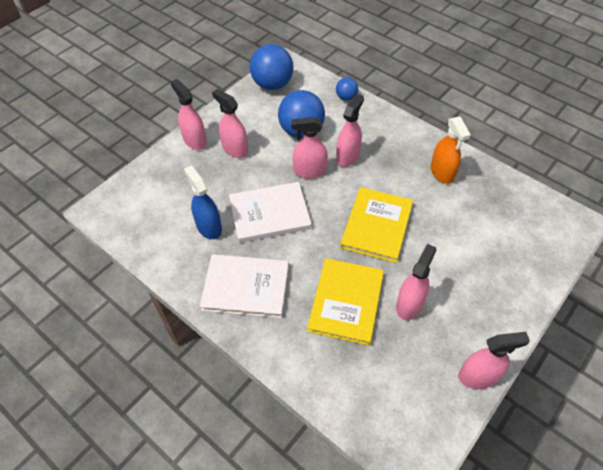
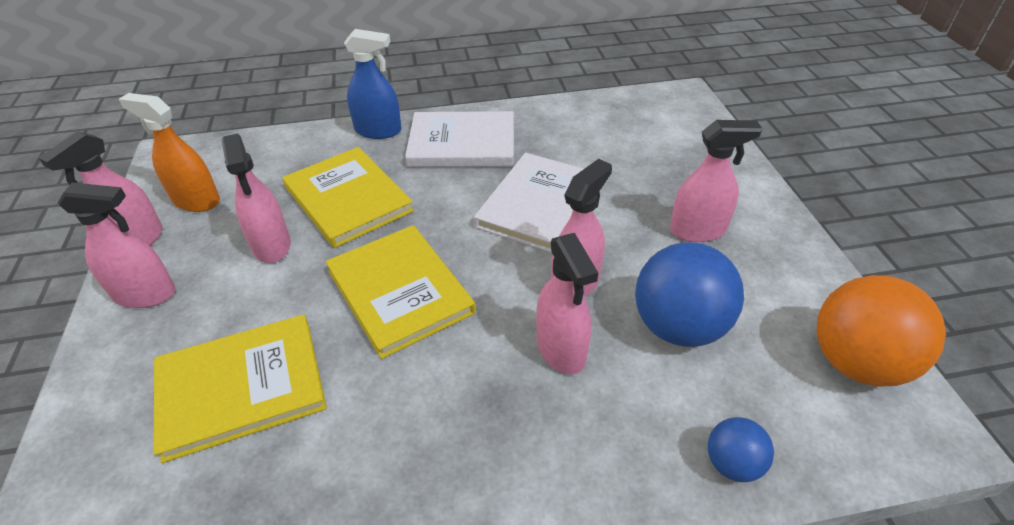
camera: 130 degrees right, 10 degrees down
(194, 140) = (751, 201): pink spray bottle -> pink spray bottle (145, 294)
(209, 227) = (574, 152): blue spray bottle -> blue spray bottle (378, 131)
(246, 287) = (462, 143): white book -> white book turned 45 degrees clockwise
(272, 84) = (856, 362): blue ball -> orange ball
(442, 172) = (384, 464): orange spray bottle -> orange spray bottle (196, 200)
(472, 238) = (241, 387): none -> yellow book

